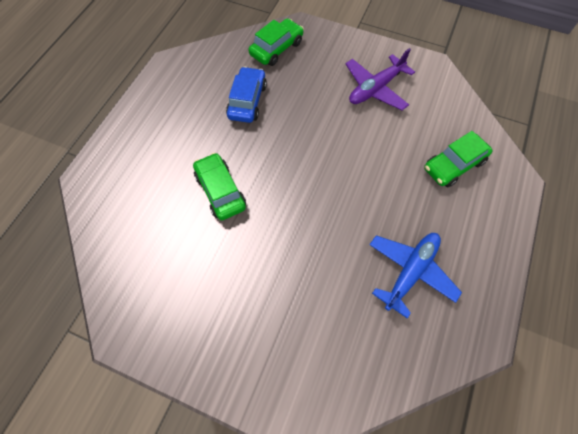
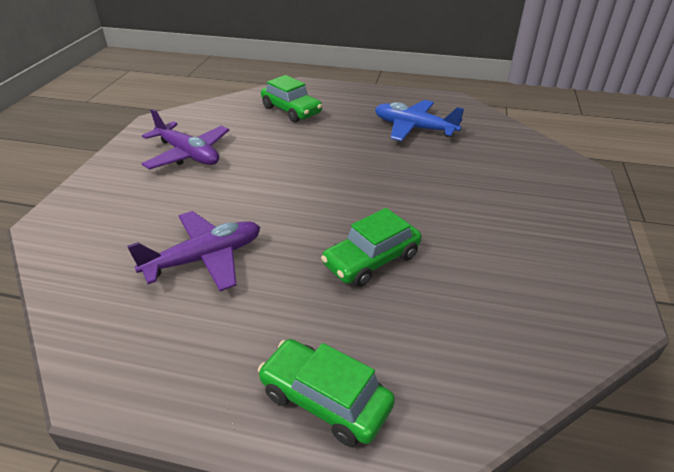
camera: 100 degrees left, 25 degrees down
(247, 101) = (205, 258): blue car -> purple plane
(276, 48) = (93, 242): green car -> green car (325, 400)

